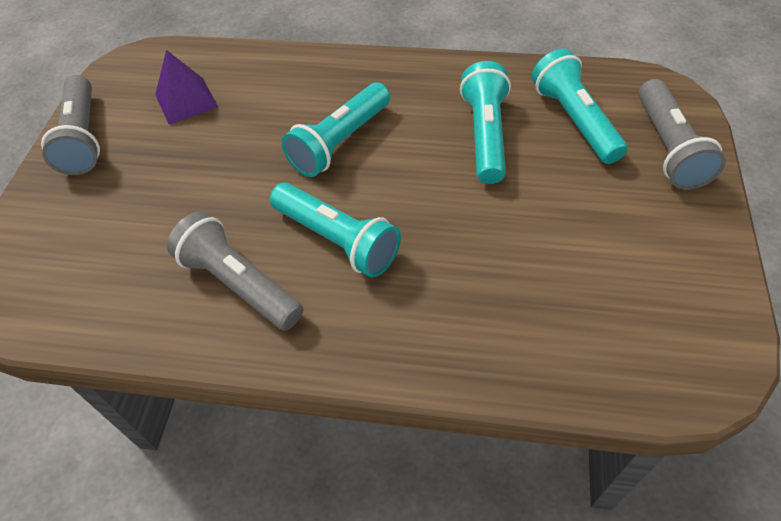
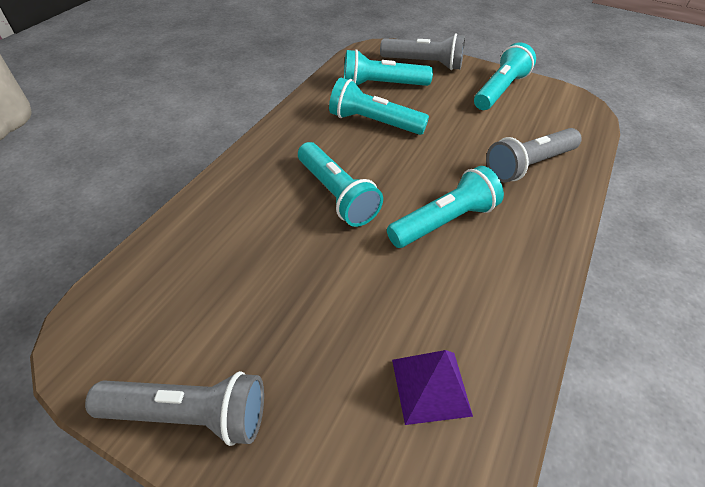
camera: 75 degrees left, 5 degrees down
(186, 100) = (200, 294): purple pyramid -> purple pyramid (430, 387)
(239, 283) = (470, 294): grey flashlight -> grey flashlight (528, 165)
(666, 250) = (500, 90): none -> turquoise flashlight

